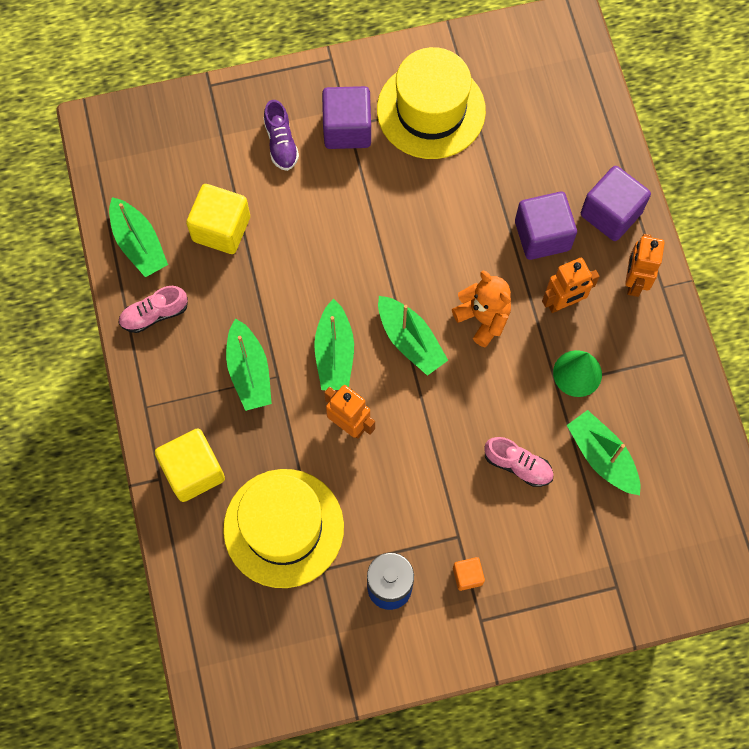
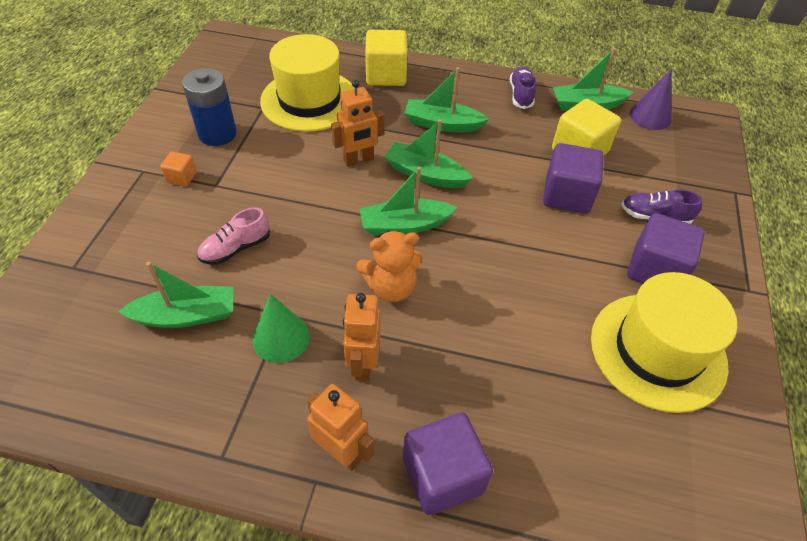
camera: 115 degrees right, 20 degrees down
(126, 179) = (650, 116): none -> purple cone
(154, 314) = (521, 95): pink shoe -> purple shoe
(542, 235) = (452, 384): purple cube -> purple cube (567, 195)

